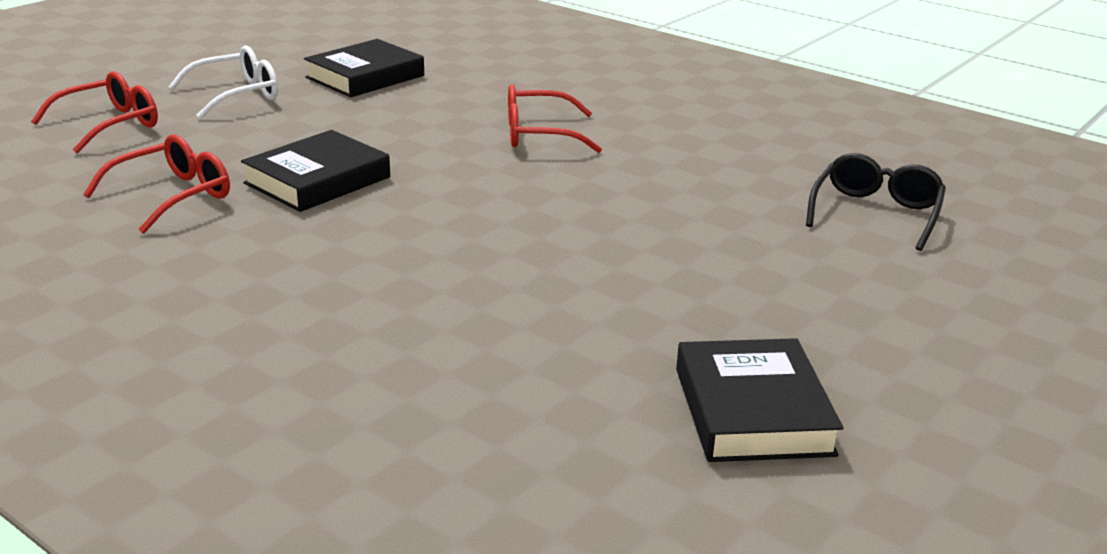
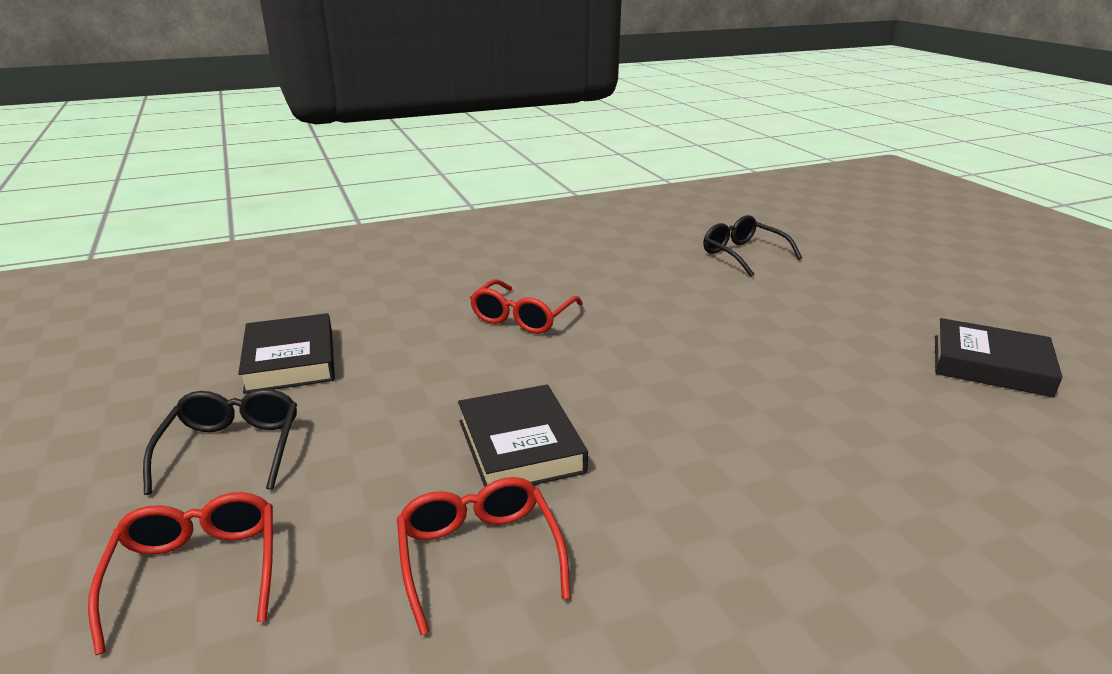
camera: 60 degrees left, 0 degrees up
(237, 95) = (232, 448): white glasses -> black glasses

